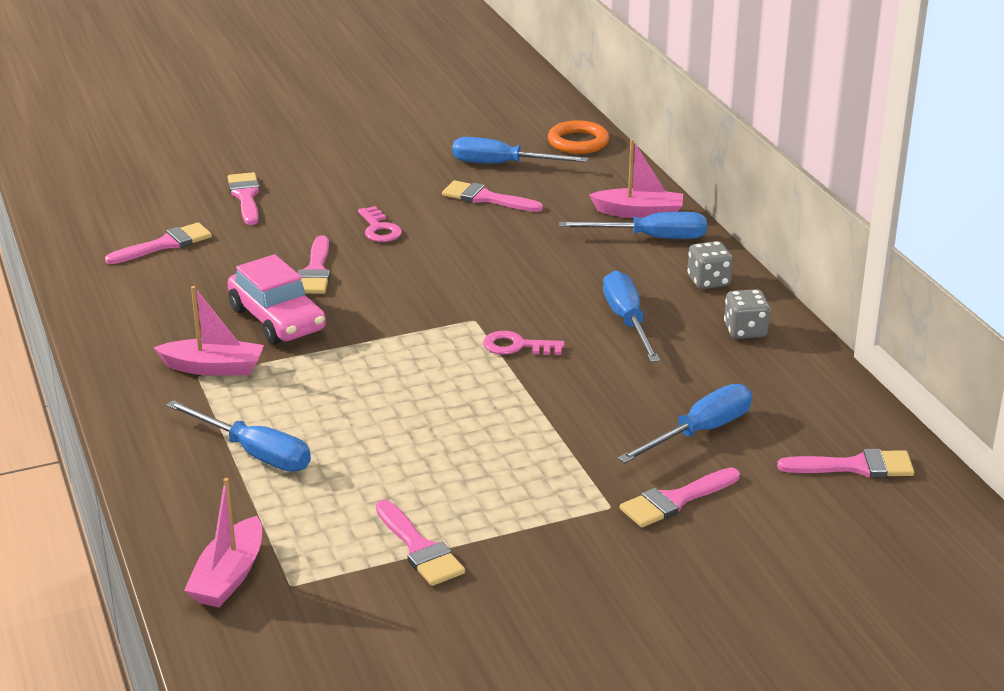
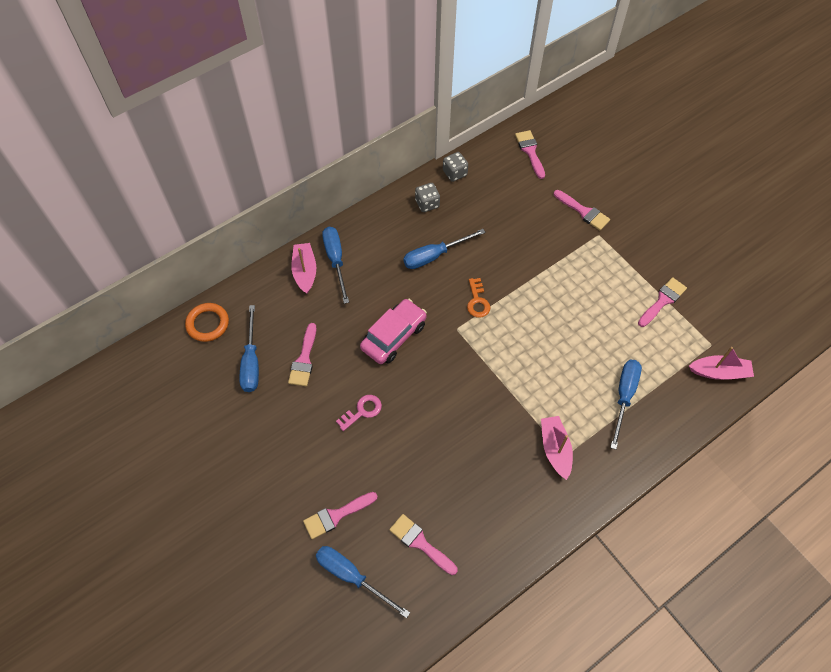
camera: 105 degrees left, 30 degrees up
(277, 320) = (492, 433): pink car -> pink car (394, 336)
(315, 271) = (428, 432): pink brush -> none
(517, 346) = (477, 301): pink key -> orange key
(700, 432) = (526, 210): blue screwdriver -> blue screwdriver (352, 576)
(708, 281) = (380, 226): grey dice -> grey dice (455, 173)

